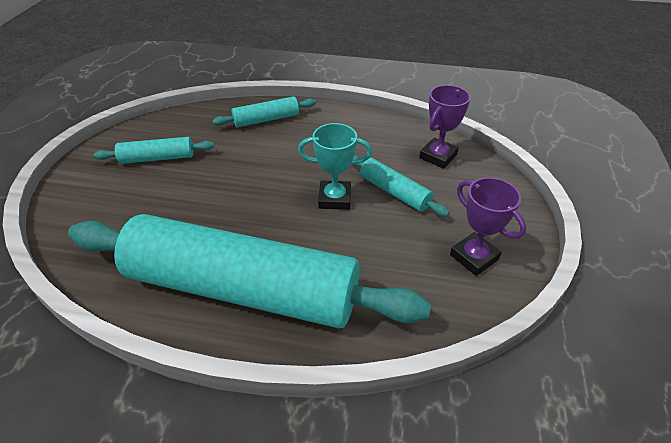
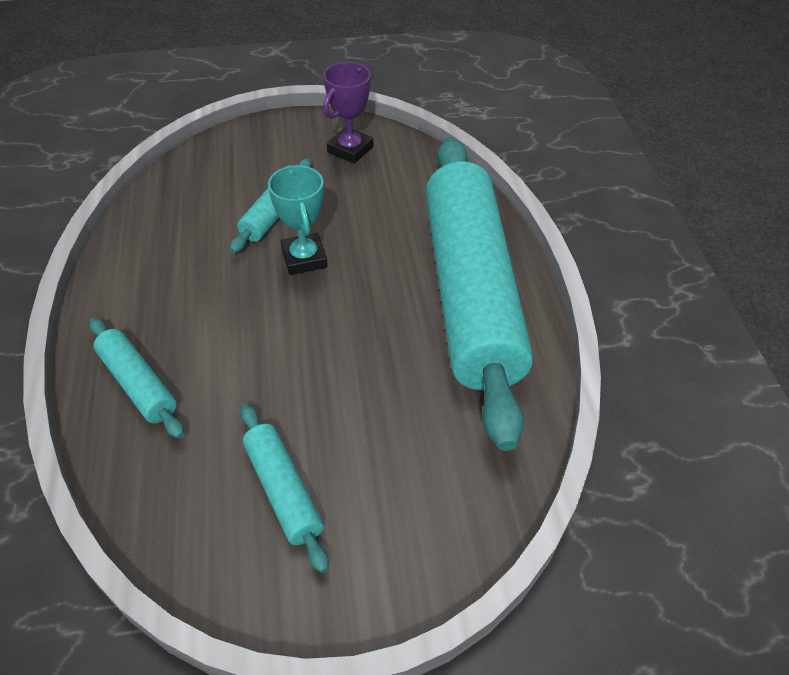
camera: 110 degrees left, 5 degrees up
(438, 156) = (194, 189): purple trophy -> none

